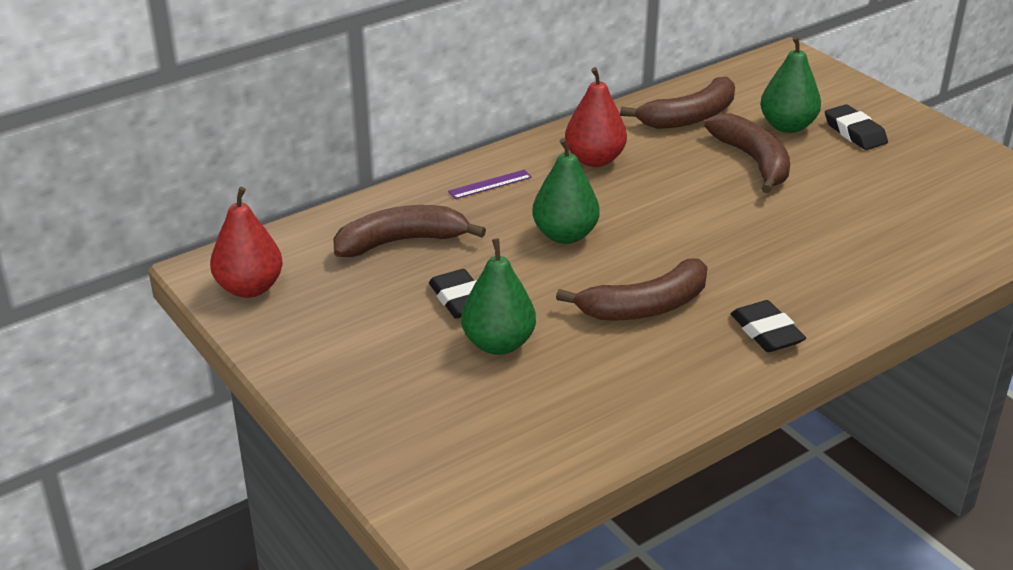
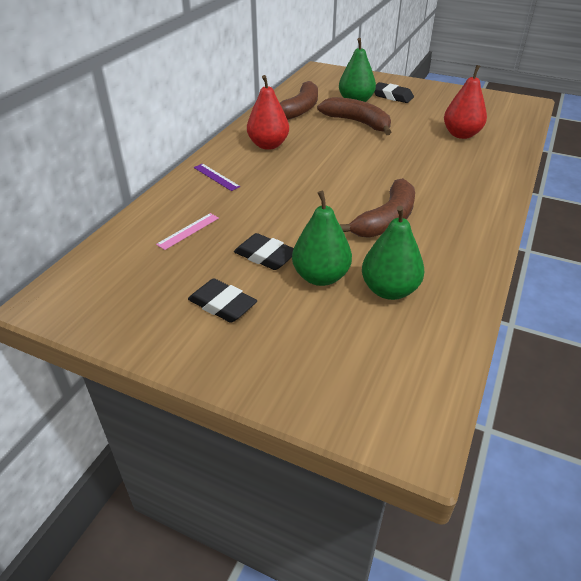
camera: 30 degrees left, 5 degrees up
(250, 288) = (95, 304): red pear -> red pear (461, 134)
(401, 242) = (188, 231): brown banana -> pink ruler
(490, 184) = (216, 177): purple ruler -> purple ruler turned 75 degrees counterclockwise
(565, 235) = (294, 193): green pear -> green pear (389, 290)
(766, 332) = (468, 211): black eraser -> black eraser (222, 305)

